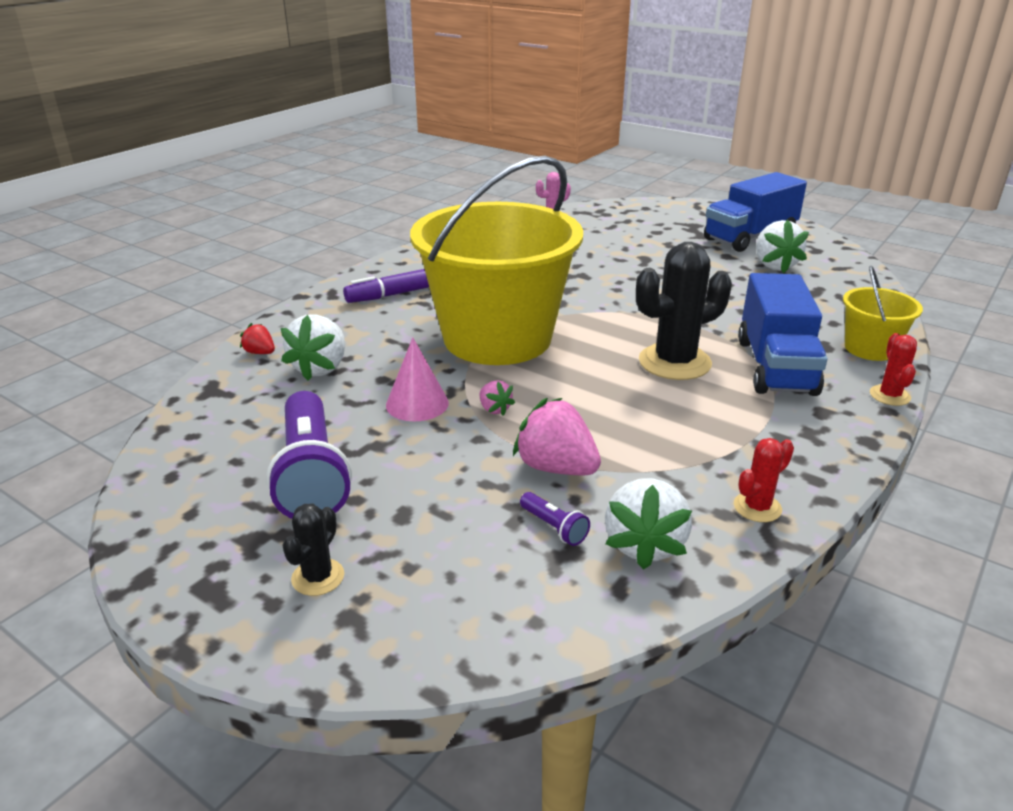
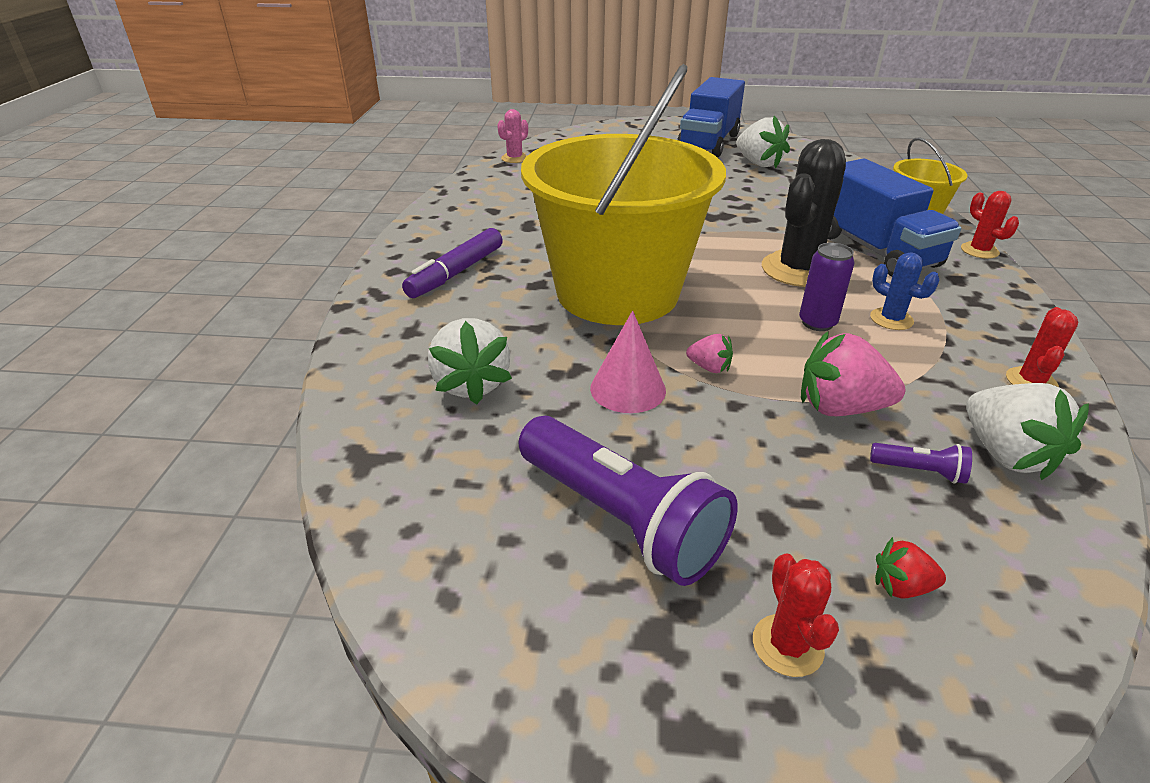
camera: 30 degrees left, 5 degrees up
(260, 353) = (373, 389): red strawberry -> red strawberry (901, 586)
(318, 577) = (787, 645): black cactus -> red cactus
(629, 406) = (817, 323): none -> purple can
(701, 423) = (891, 319): none -> blue cactus

